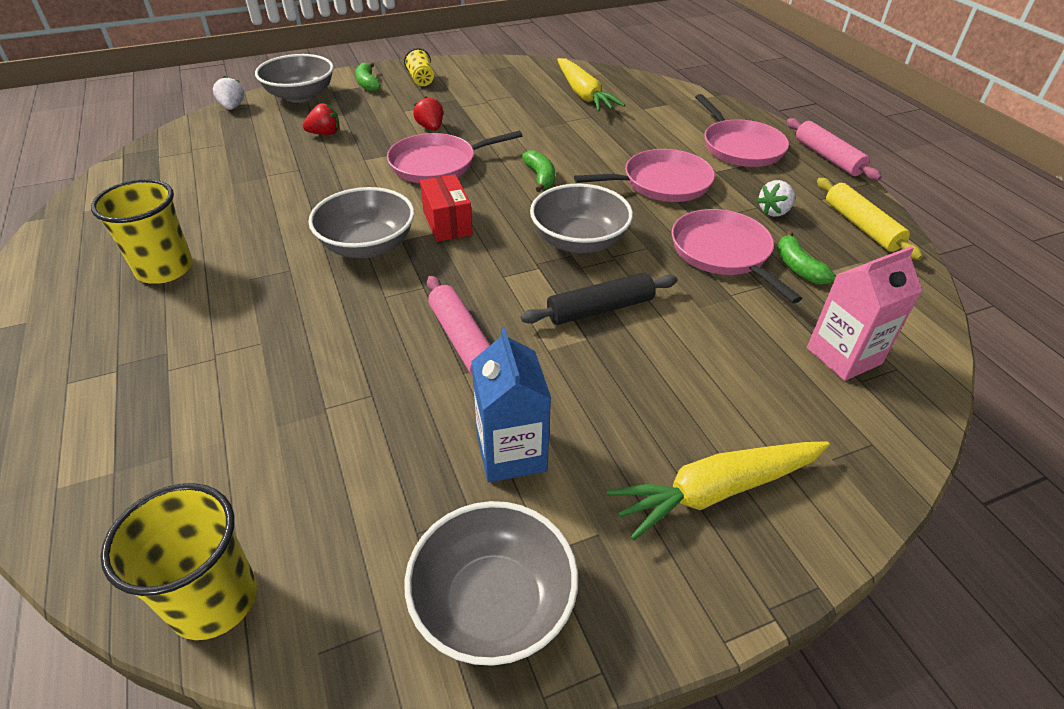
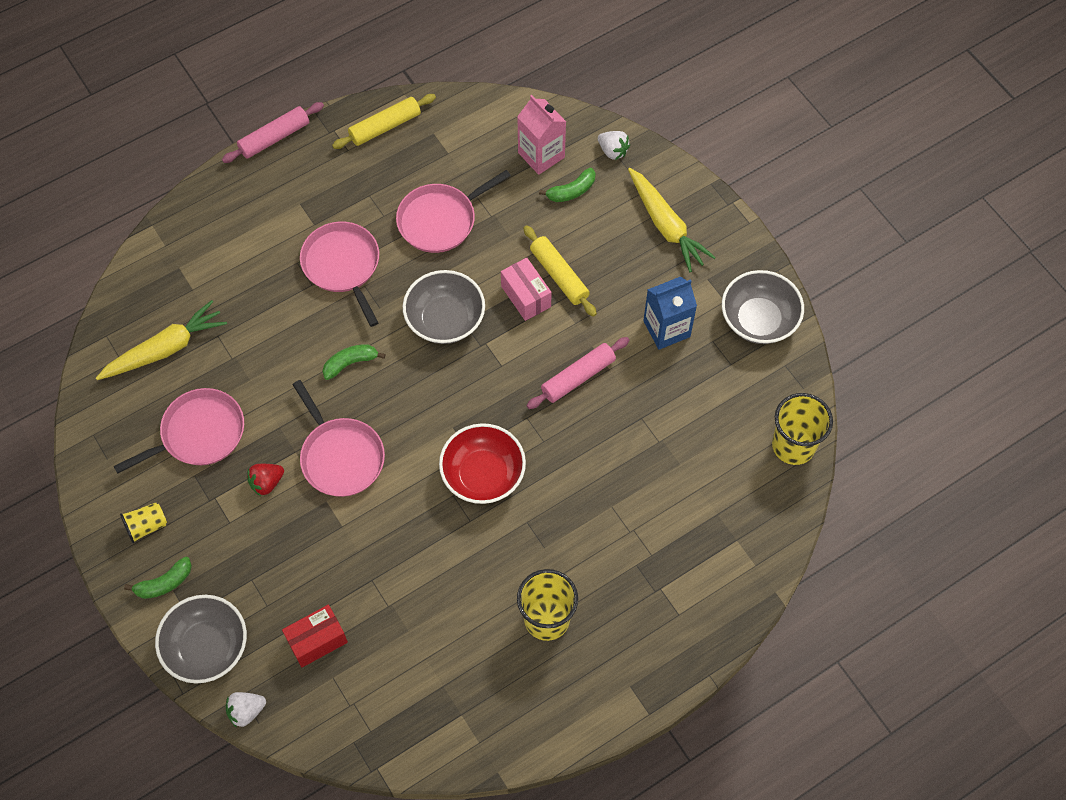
camera: 100 degrees left, 20 degrees up
(325, 133) = (295, 583): red strawberry -> none
(367, 246) = (483, 474): grey bowl -> red bowl
(447, 223) = (438, 422): red box -> red box (317, 641)
(600, 309) = (526, 296): black rolling pin -> pink box
(629, 345) = (559, 275): none -> yellow rolling pin
(740, 147) = (265, 205): pink pan -> pink pan (199, 433)
(774, 211) = (374, 183): white strawberry -> white strawberry (613, 151)
(798, 267) = (449, 172): green banana -> green banana (571, 191)

